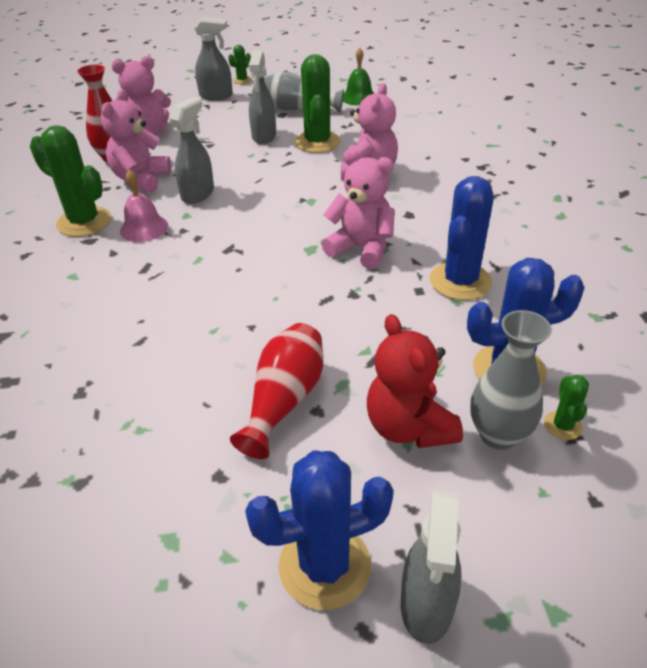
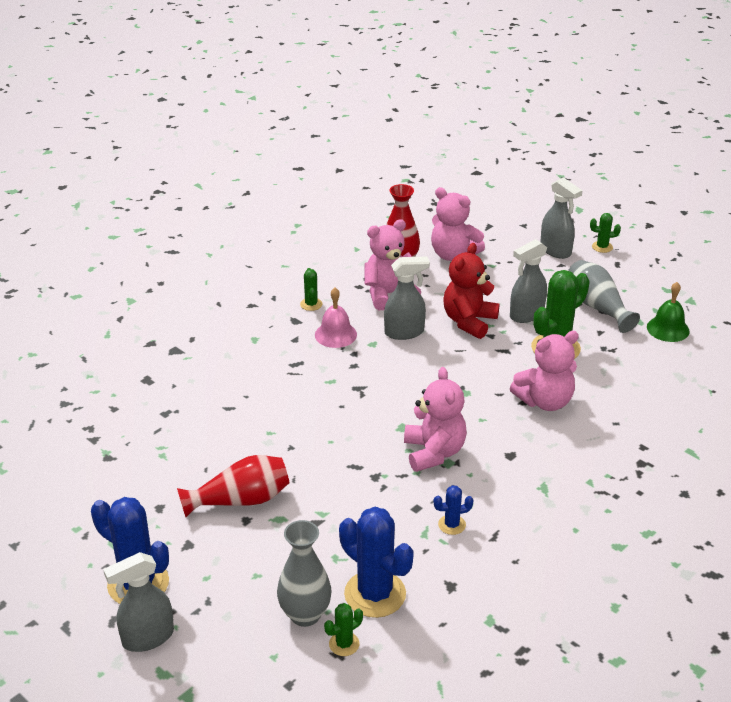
camera: 50 degrees right, 5 degrees down
(84, 222) = (311, 304): green cactus -> green cactus, size x0.48
(409, 427) = (271, 568): red teddy bear -> red teddy bear (469, 321)
(460, 281) = (452, 525): blue cactus -> blue cactus, size x0.48

